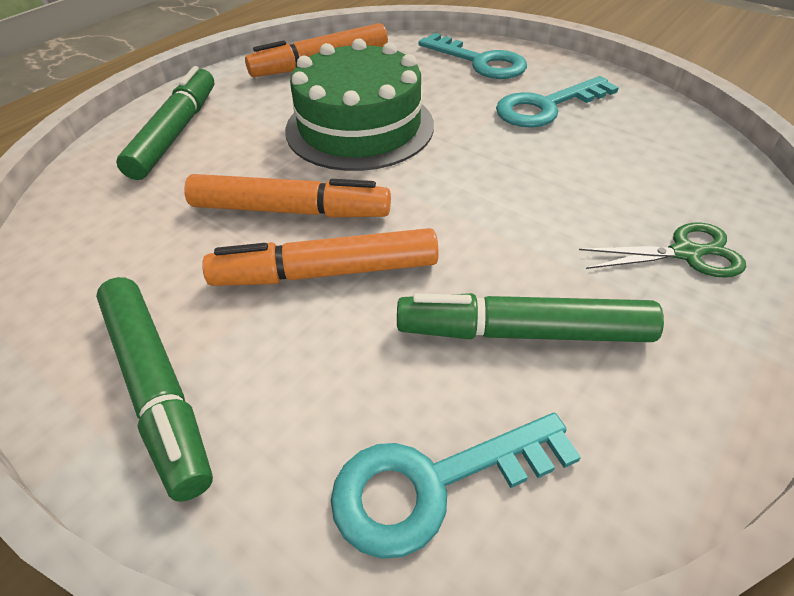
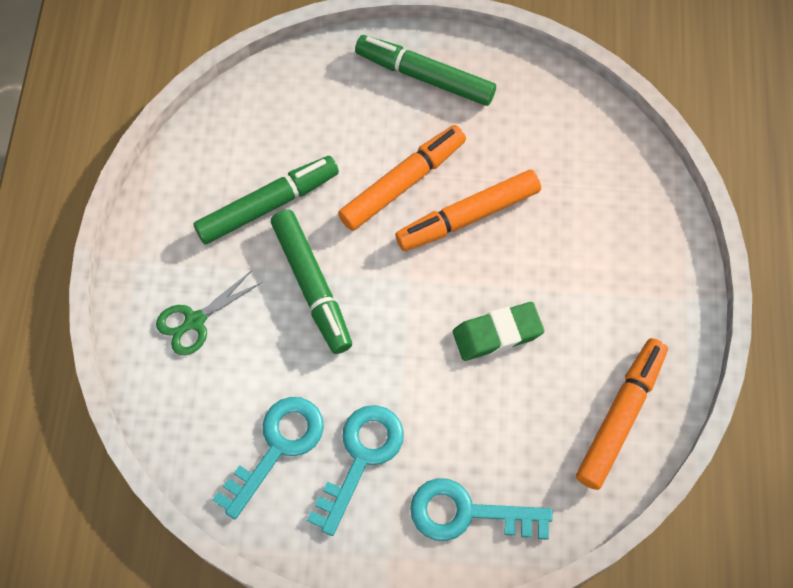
camera: 145 degrees right, 20 degrees up
(176, 133) = (633, 243): green marker -> green marker (312, 286)
(359, 127) = (497, 334): green cake -> green eraser
(433, 484) = (269, 108): turquoise key -> turquoise key (277, 447)

